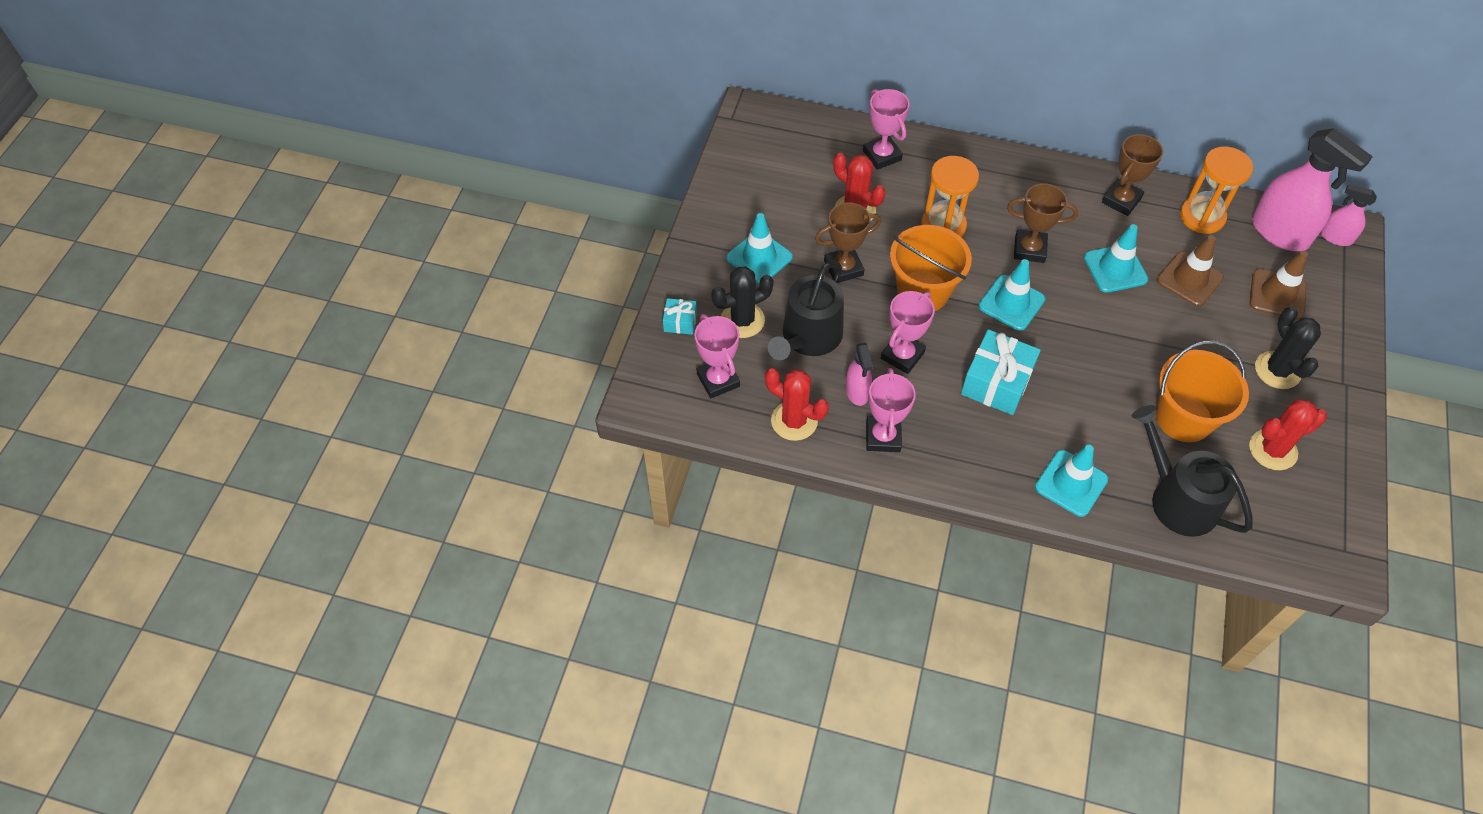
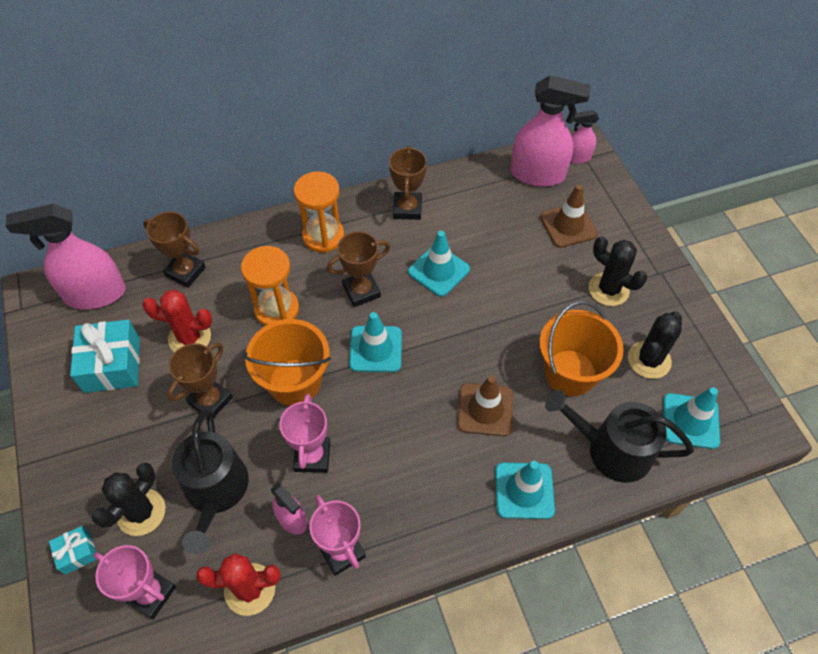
camera: 35 degrees left, 0 degrees up
(759, 257) = (123, 436): turquoise traffic cone -> turquoise traffic cone (690, 421)
(796, 136) = (95, 294): none -> pink spray bottle
(882, 155) = (185, 272): pink trophy -> brown trophy
(996, 382) = (407, 432): turquoise gift -> turquoise gift (112, 365)
(1189, 279) = (499, 248): brown traffic cone -> brown traffic cone (485, 409)
(1202, 217) = (475, 190): orange hourglass -> orange hourglass (323, 236)
(1273, 450) = (649, 360): red cactus -> black cactus

